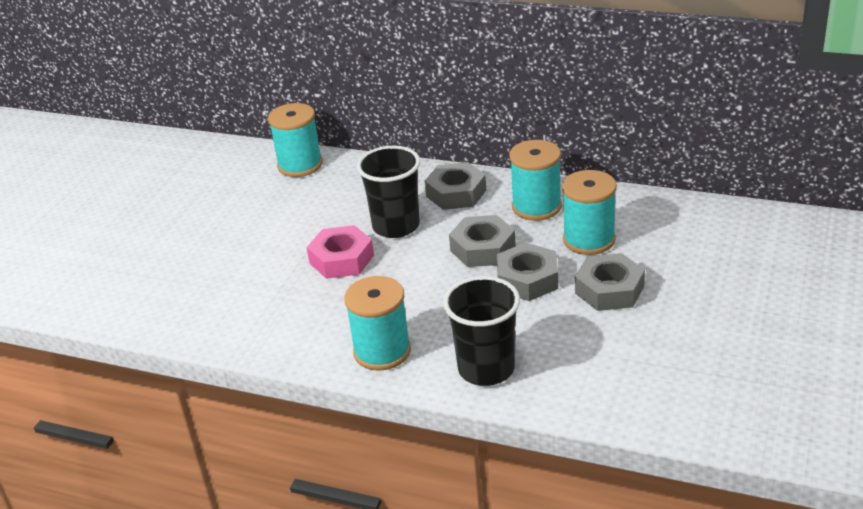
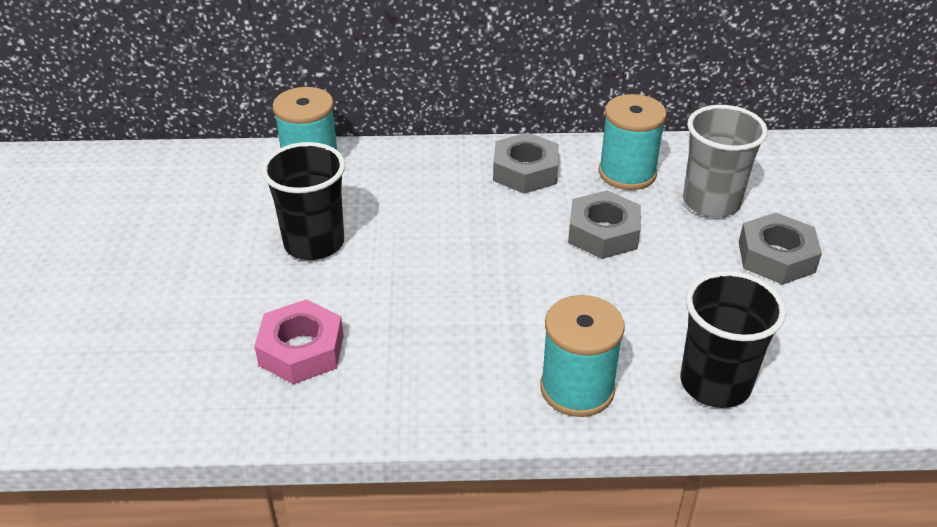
camera: 25 degrees left, 5 degrees up
(341, 259) = (444, 277): pink nut -> pink nut (301, 350)
(396, 226) = (482, 223): black cup -> black cup (314, 243)
(527, 279) = (680, 261): grey nut -> none
(589, 240) = (711, 202): turquoise spool -> grey cup

